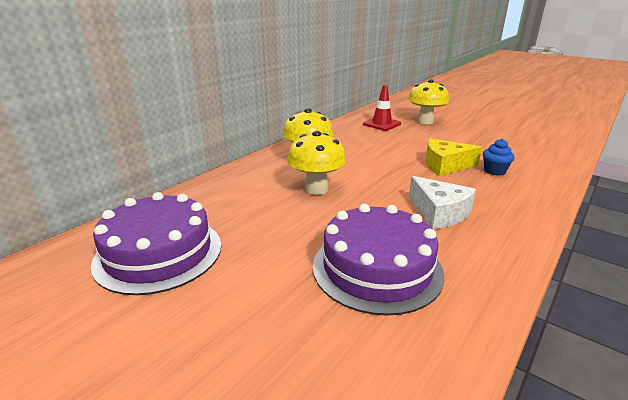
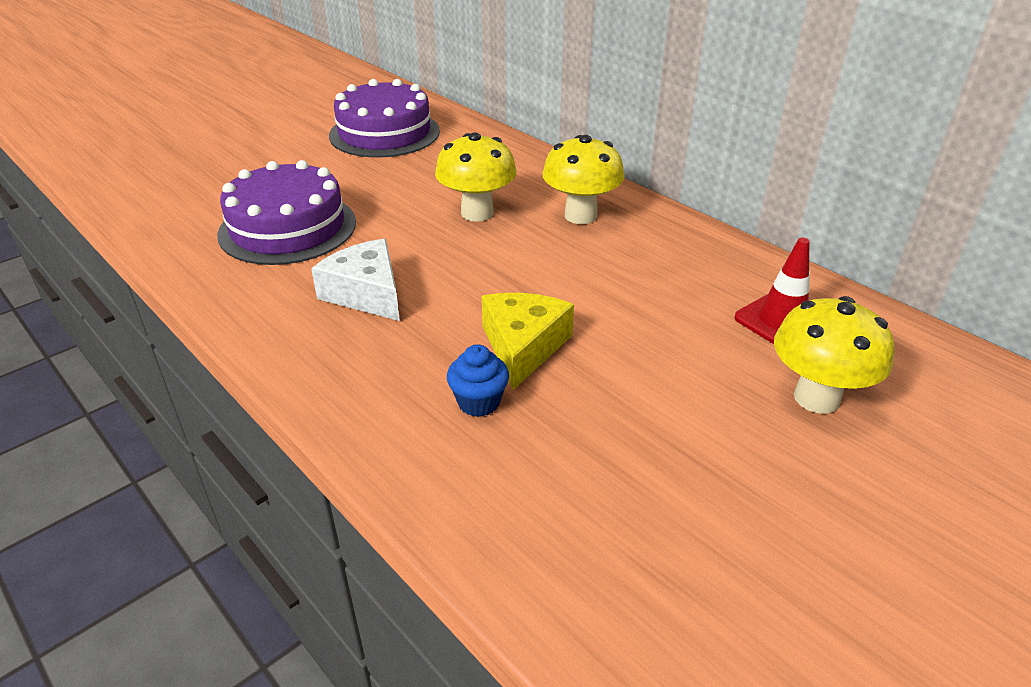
camera: 100 degrees right, 10 degrees up
(439, 213) = (366, 293): white cheese -> white cheese turned 75 degrees clockwise

